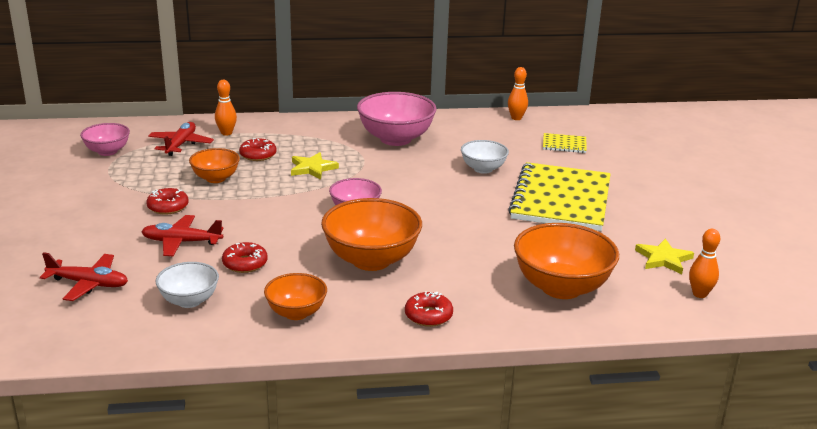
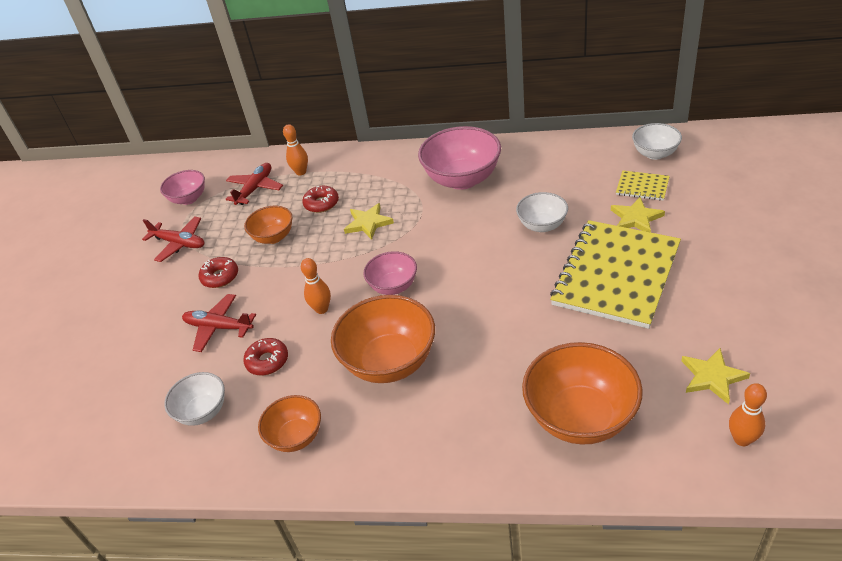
camera: 20 degrees right, 15 degrees up
(88, 284) = (123, 382): red plane -> red plane (179, 243)
(428, 315) = (425, 451): red donut -> none
(516, 118) = (599, 145): orange bowling pin -> orange bowling pin (322, 309)
(565, 164) = (636, 218): none -> yellow star
(568, 124) = (655, 154): none -> white bowl

